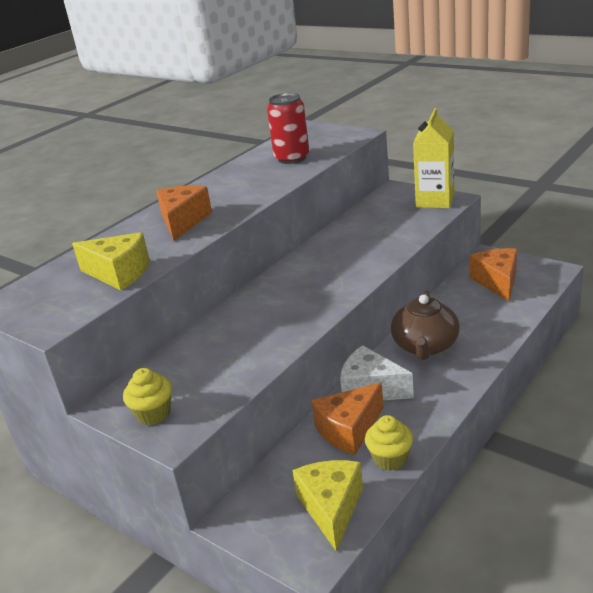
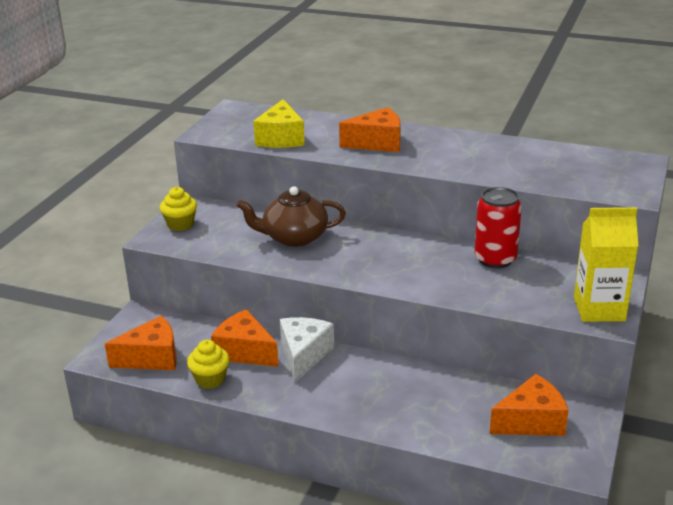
camera: 70 degrees right, 0 degrees up
(292, 158) = (542, 167): red can -> red can (495, 259)
(331, 508) = (152, 358): yellow cheese -> orange cheese
(425, 346) = (381, 380): brown teapot -> brown teapot (294, 237)

